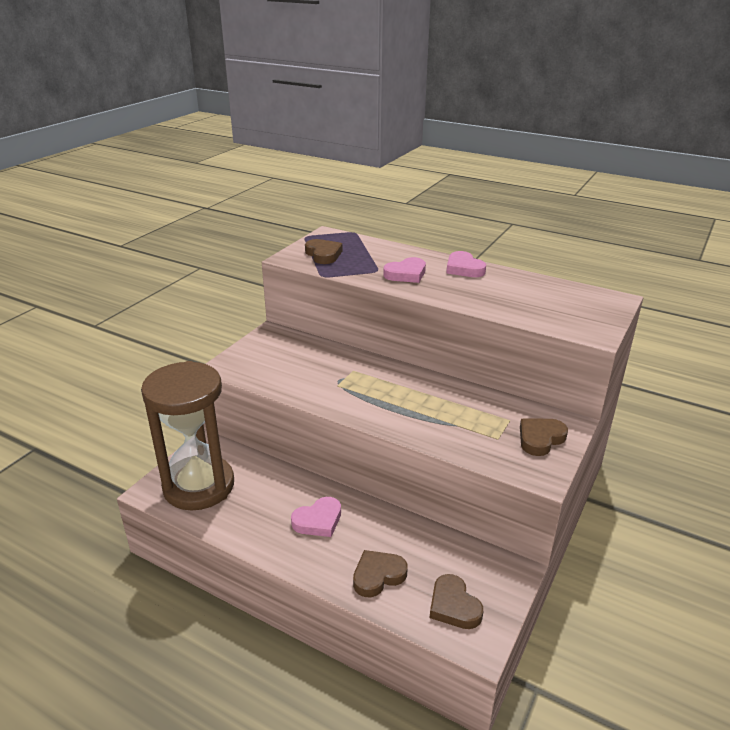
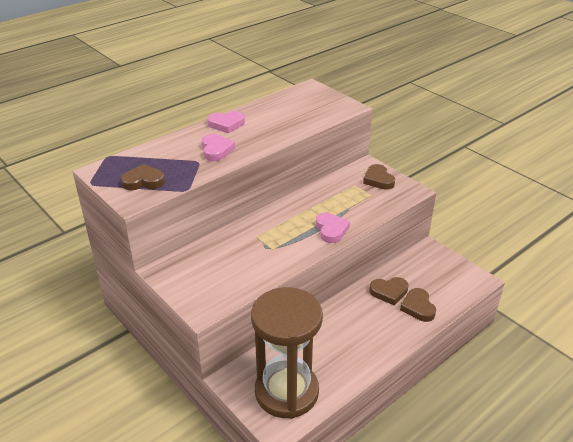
camera: 70 degrees left, 5 degrees up
(318, 520) = (356, 325): pink heart -> pink heart (331, 230)
(453, 606) = (450, 281): brown heart -> brown heart (389, 292)

